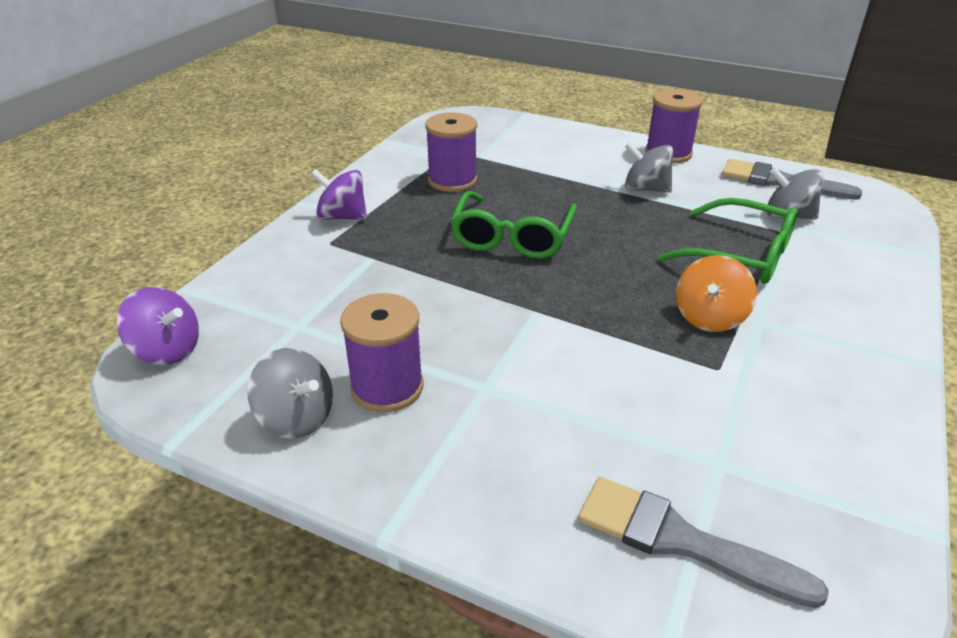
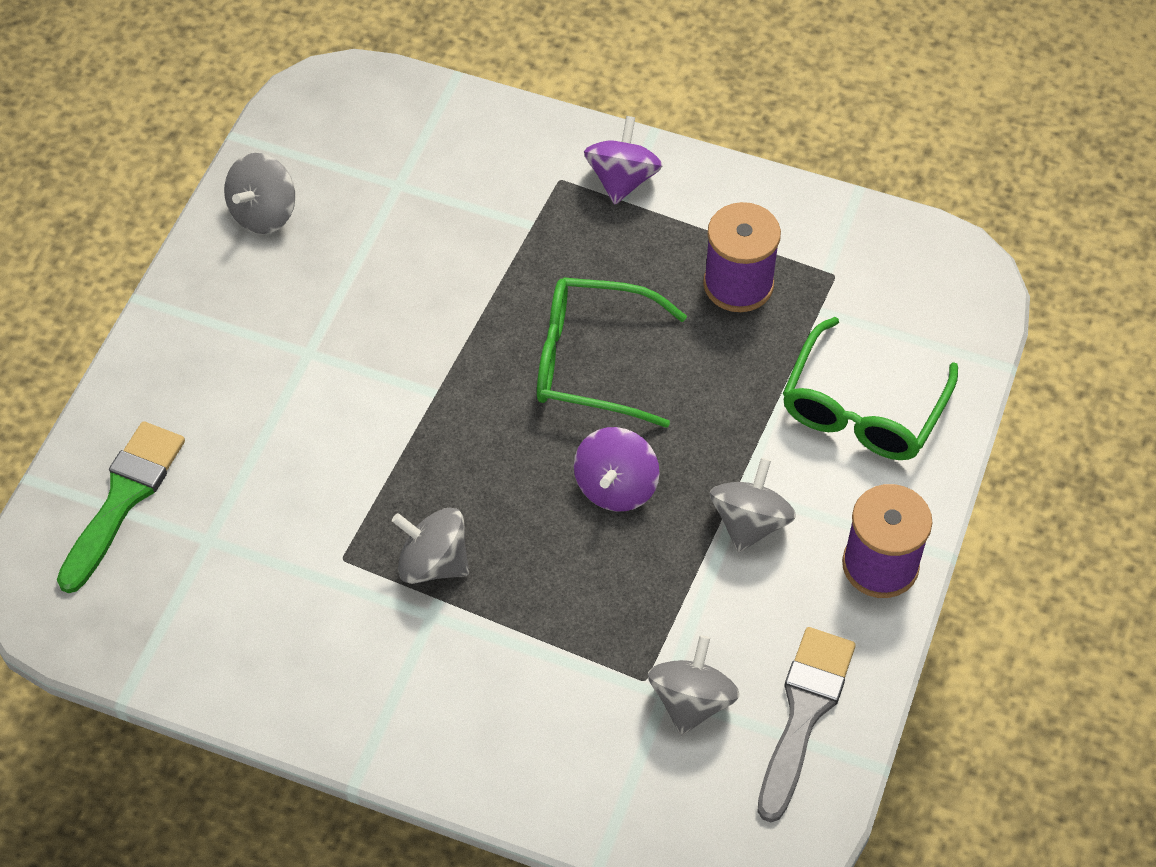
camera: 85 degrees right, 20 degrees up
(167, 350) = (354, 94): purple spinning top -> purple spinning top (616, 486)
(387, 387) = (306, 273): purple spool -> none
(681, 541) = (123, 498): grey brush -> green brush
(709, 317) = (433, 563): orange spinning top -> grey spinning top
(739, 255) = (575, 618): green glasses -> green glasses (863, 407)

